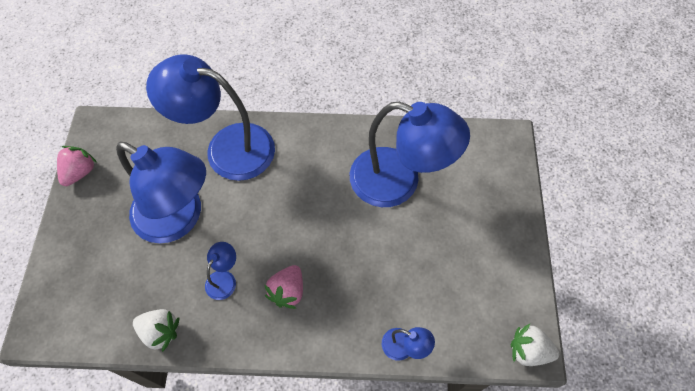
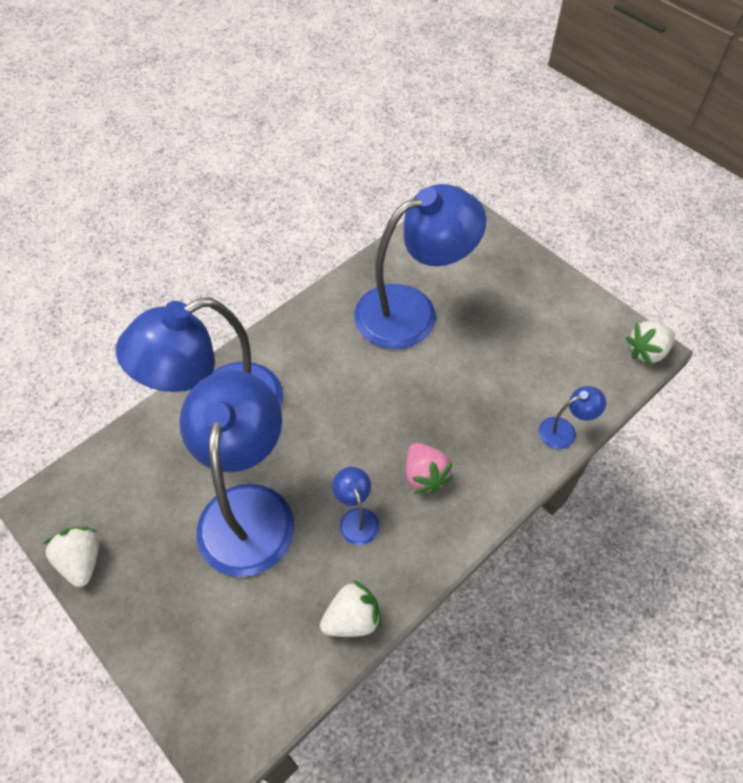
camera: 45 degrees left, 5 degrees down
(80, 172) = (82, 561): pink strawberry -> white strawberry
(179, 218) = (248, 508): blue lamp -> blue lamp turned 75 degrees counterclockwise

